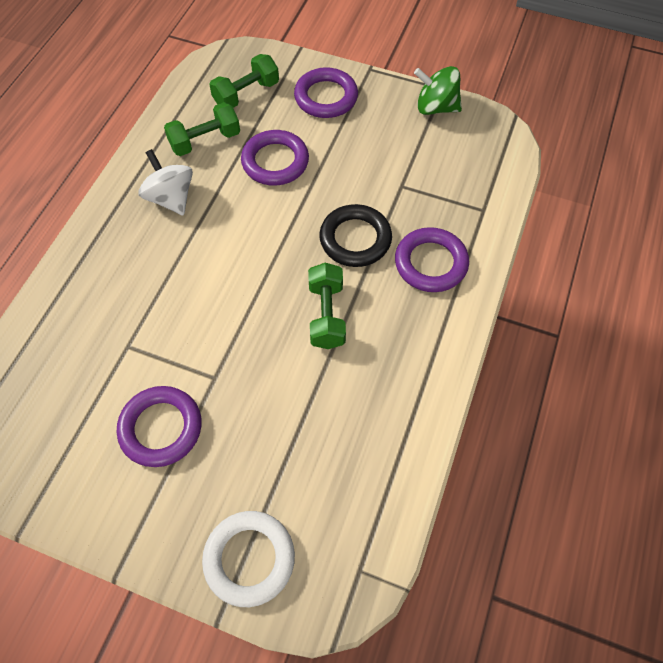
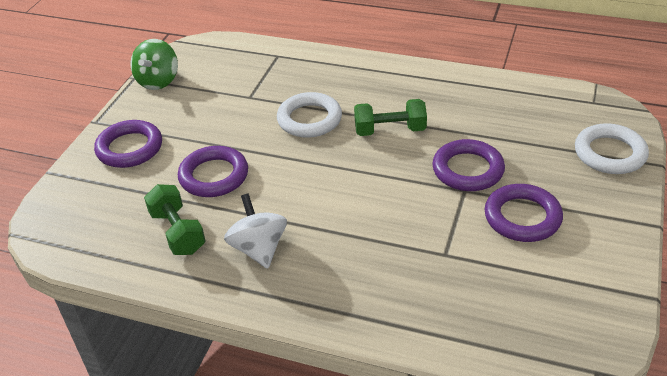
camera: 90 degrees left, 20 degrees down
(171, 198) = (259, 249): white spinning top -> white spinning top turned 105 degrees clockwise
(246, 94) = (111, 207): green dumbbell -> none
(355, 239) = (309, 119): black ring -> white ring
(430, 263) = (332, 79): purple ring -> purple ring (468, 170)

